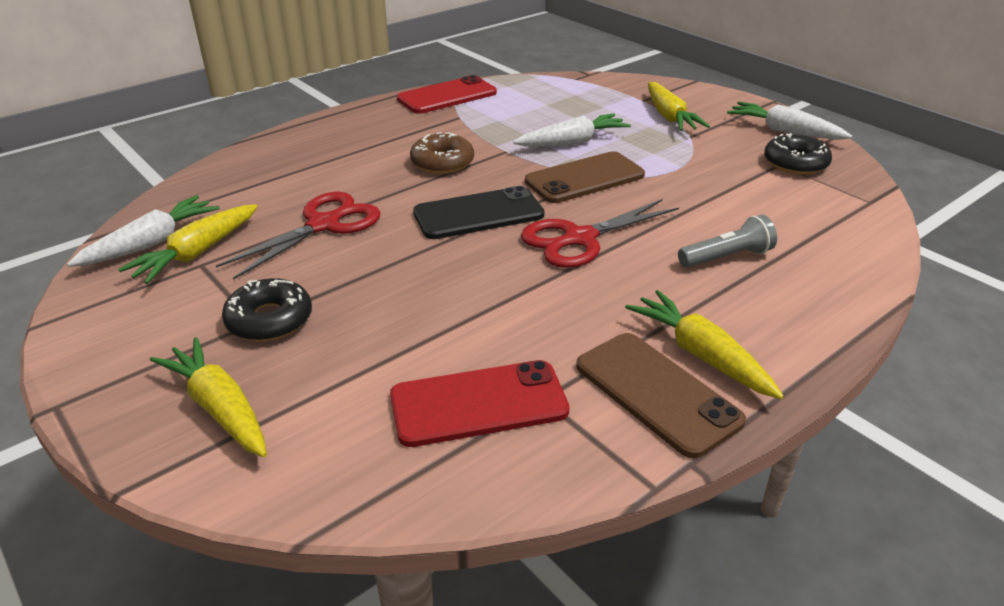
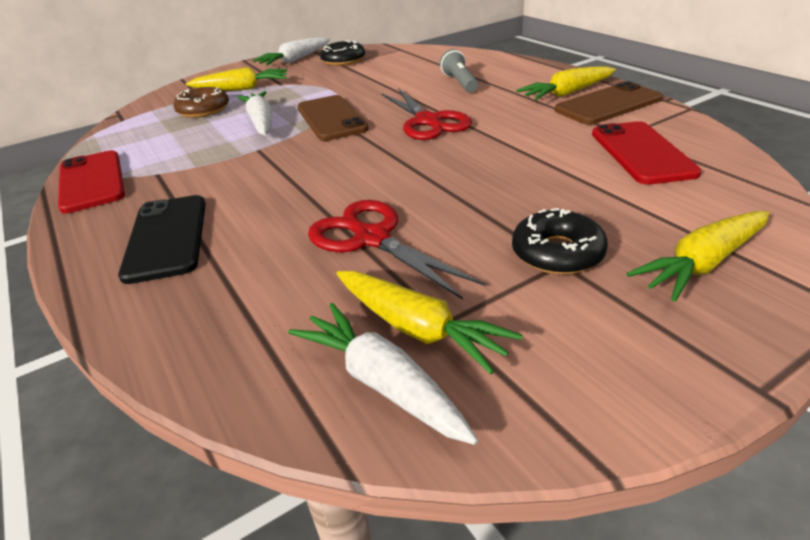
camera: 80 degrees left, 0 degrees up
(442, 162) = (262, 178): brown donut -> brown donut (203, 110)
(478, 214) = (376, 158): black phone -> black phone (167, 238)

